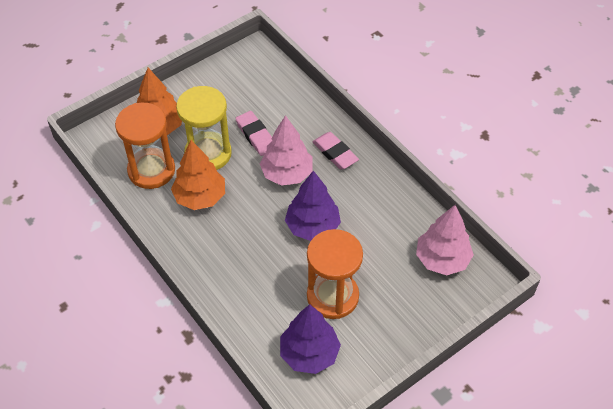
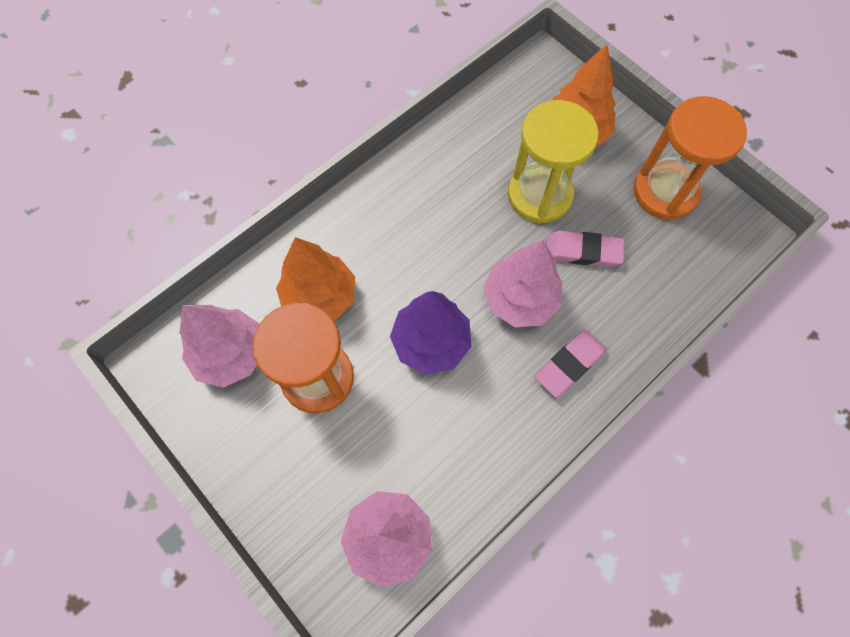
camera: 85 degrees right, 15 degrees up
(151, 170) = (501, 134): orange hourglass -> orange hourglass (665, 192)
(200, 197) = (465, 195): orange tree -> orange tree (320, 297)
(256, 135) = (582, 251): pink eraser -> pink eraser turned 45 degrees clockwise
(309, 354) = (230, 354): purple tree -> pink tree

